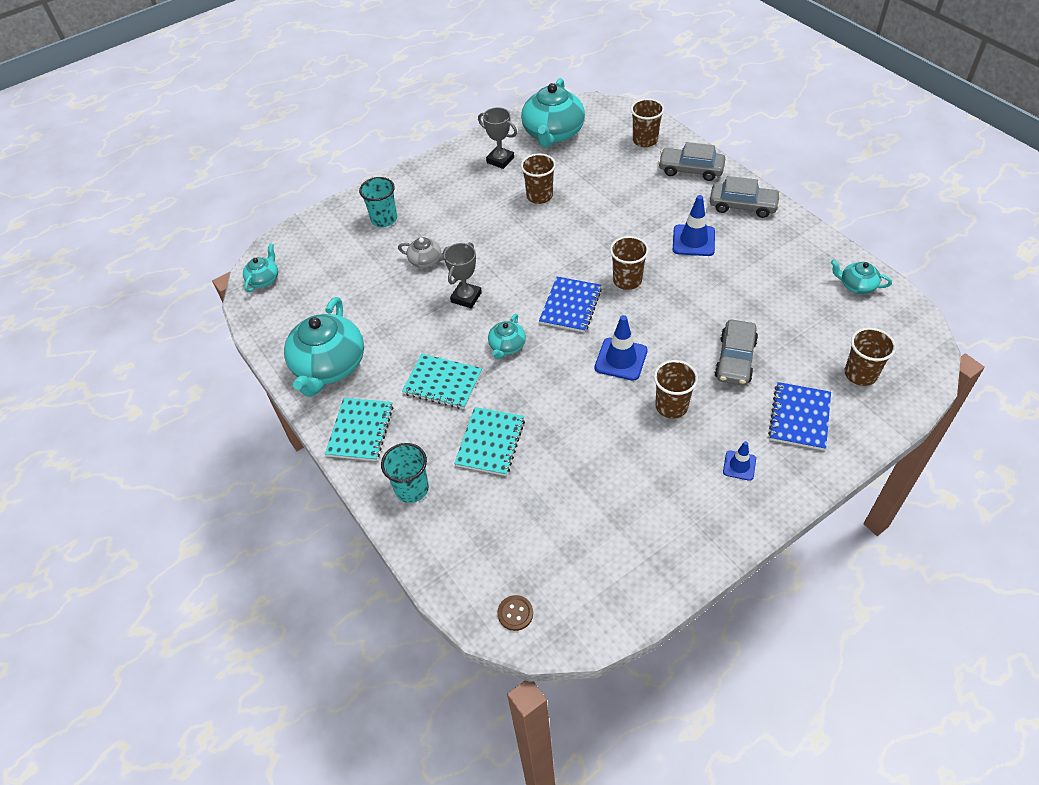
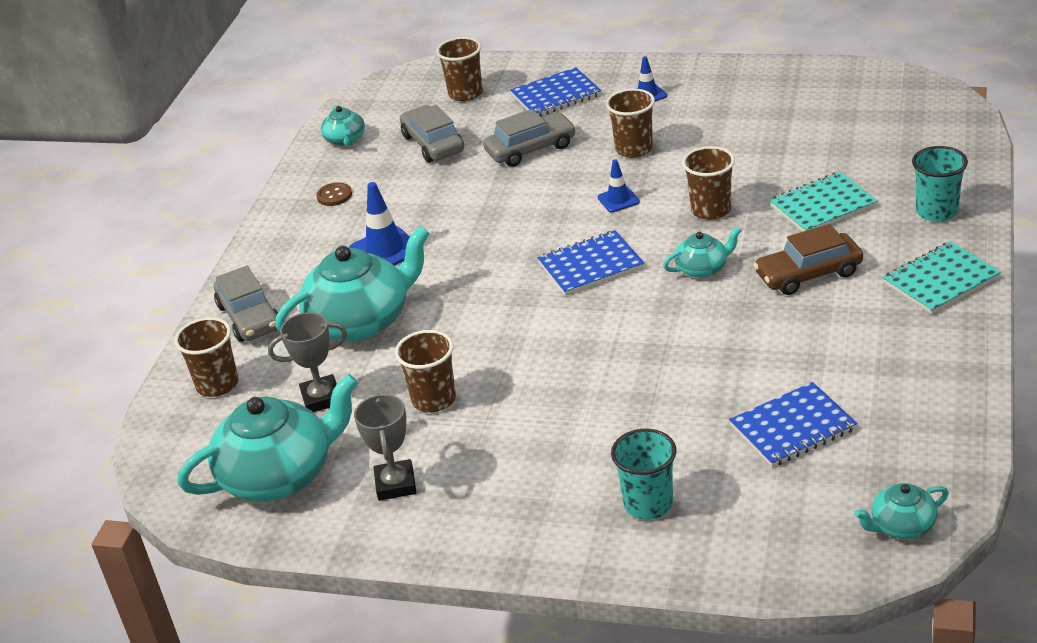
camera: 130 degrees left, 15 degrees down
(329, 366) = (915, 360): turquoise teapot -> turquoise teapot (361, 321)
(356, 290) = (793, 428): none -> blue notebook
(426, 260) = (667, 409): grey teapot -> none
(442, 383) = (808, 274): turquoise notebook -> brown car
(466, 297) = (679, 338): grey trophy -> grey trophy (321, 398)
(515, 613) = (935, 105): brown button -> brown button (334, 196)
(621, 359) = (618, 200): blue traffic cone -> blue traffic cone, size x0.60
(627, 280) = (504, 255): brown cup -> brown cup (711, 210)
(743, 206) = (285, 251): grey car -> grey car (433, 144)

